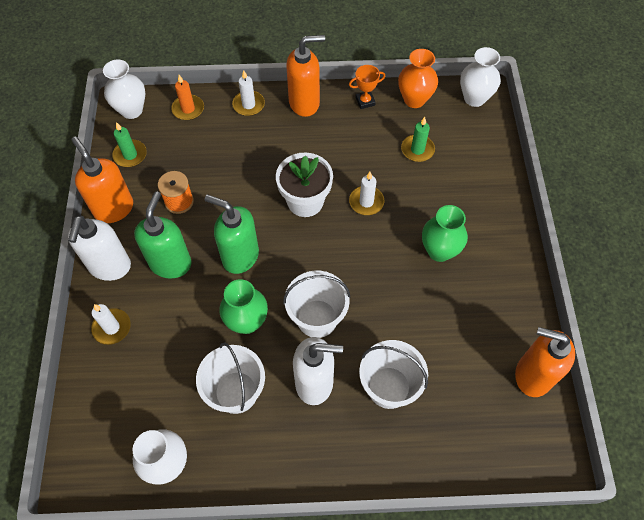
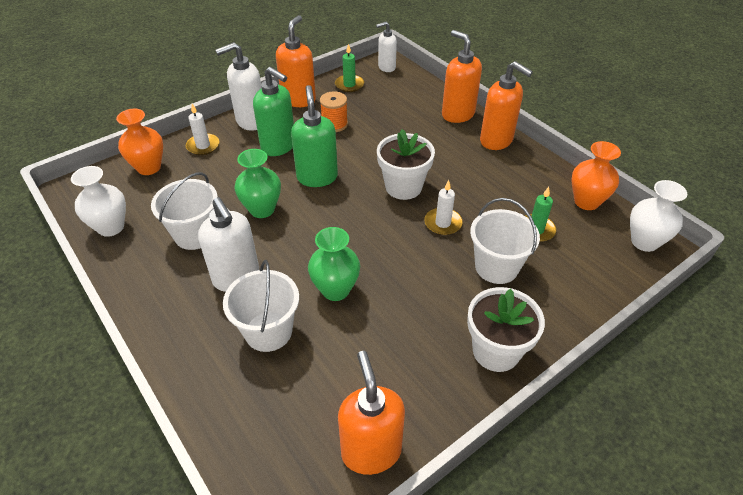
camera: 55 degrees right, 15 degrees down
(103, 392) = (149, 167): none -> orange vase
(131, 110) = (386, 67): white vase -> white soap dispenser
(171, 263) = (279, 146): green soap dispenser -> green soap dispenser turned 60 degrees clockwise
(188, 109) = (418, 89): orange candle -> none
(248, 105) = (457, 114): white candle -> orange soap dispenser
(317, 318) = (299, 249): white bucket -> white bucket (496, 267)
(365, 101) = (543, 173): orange trophy -> none
(439, 251) = (444, 299): green vase -> green vase (335, 290)
(503, 250) = (496, 351): none -> white flower pot

